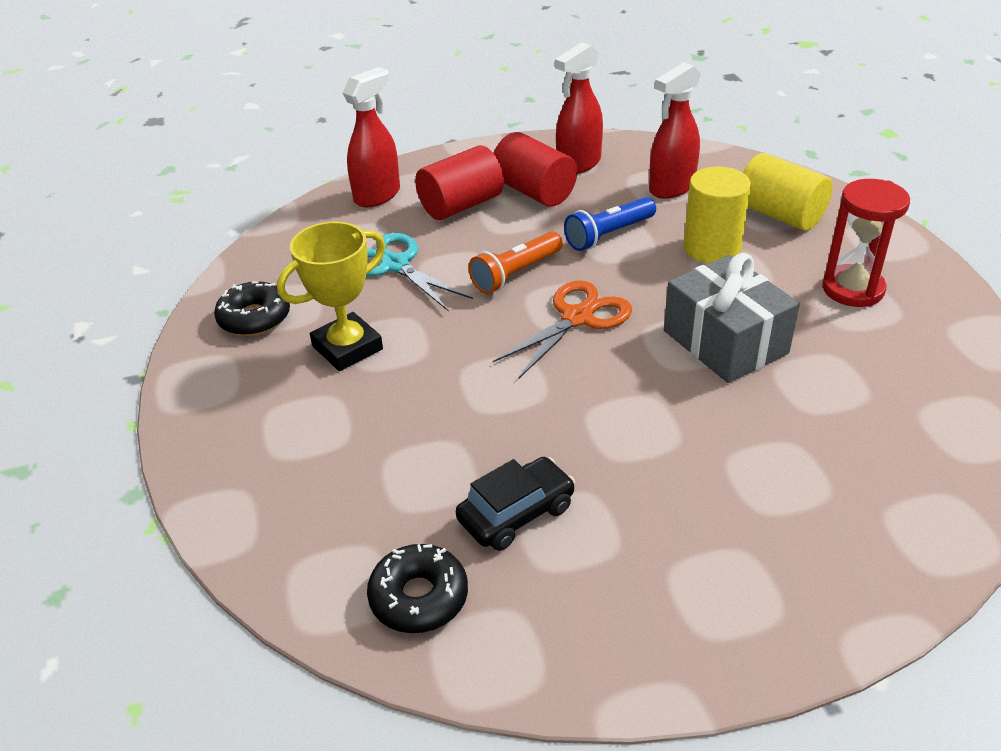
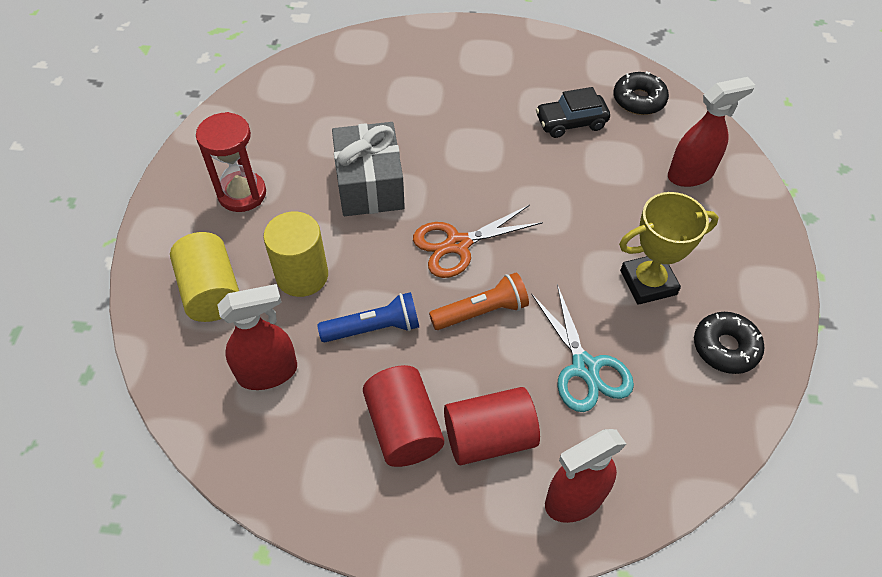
camera: 160 degrees left, 15 degrees up
(578, 164) = (329, 459): red spray bottle -> red spray bottle (690, 174)

